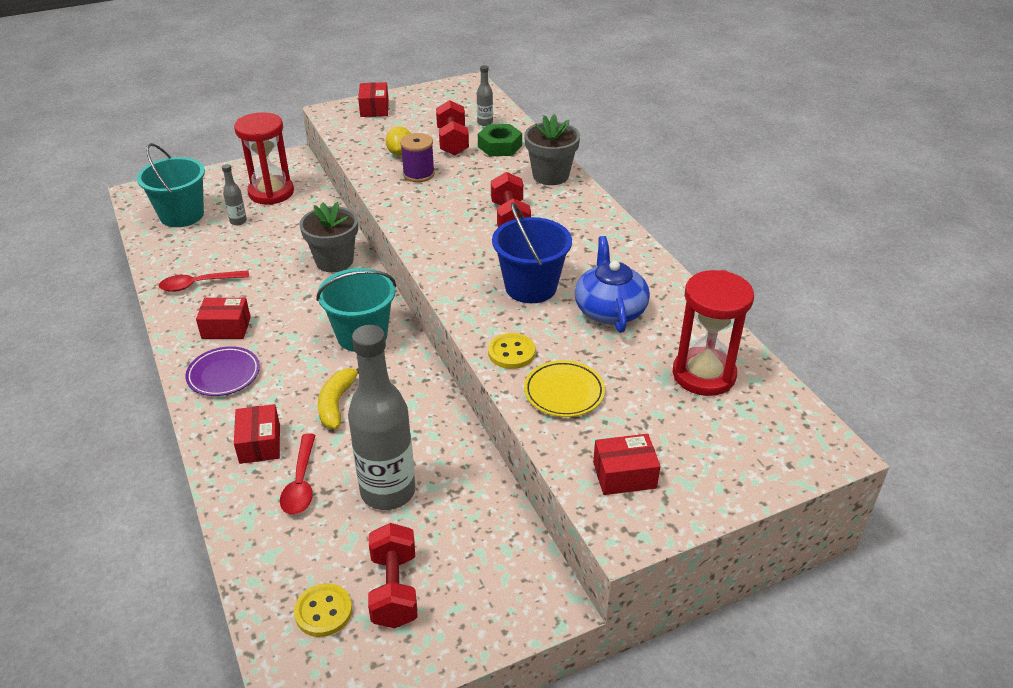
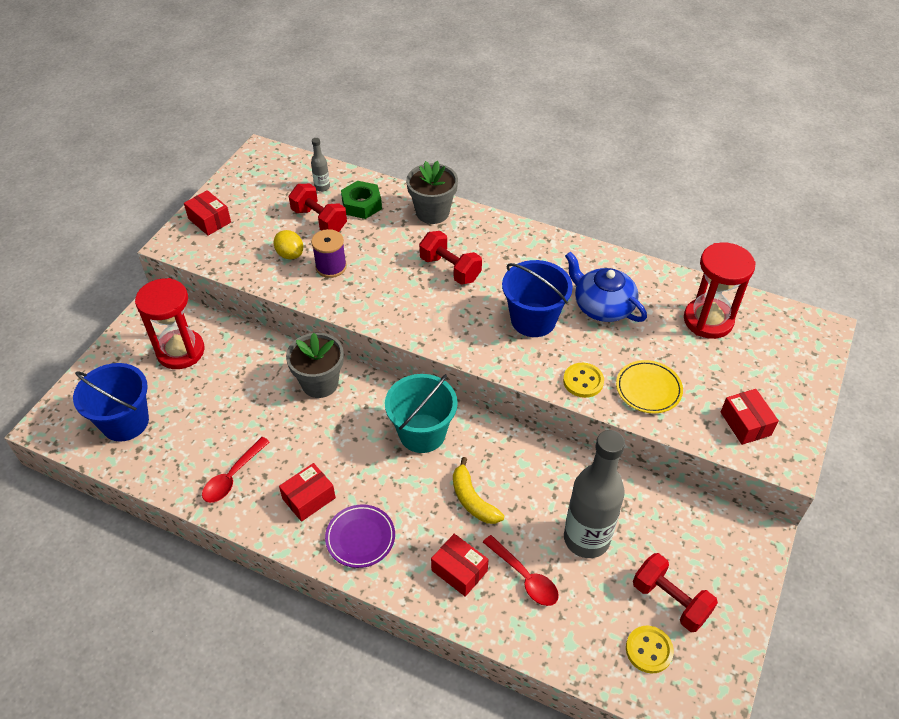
camera: 40 degrees left, 10 degrees up
(182, 215) = (125, 422): turquoise bucket -> blue bucket
(238, 221) = (187, 396): grey bottle -> none
(624, 475) = (745, 423): red box -> red box turned 60 degrees counterclockwise

